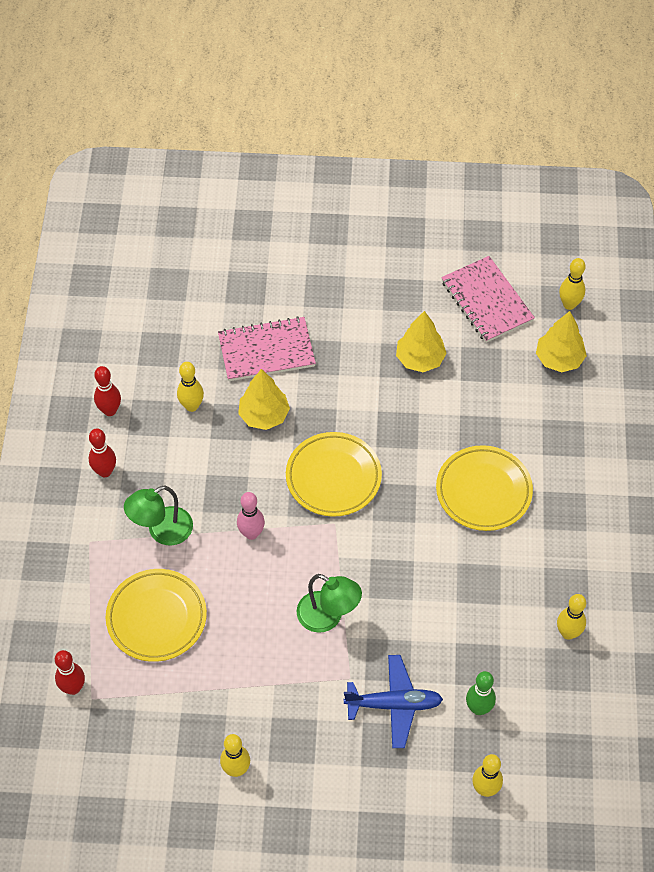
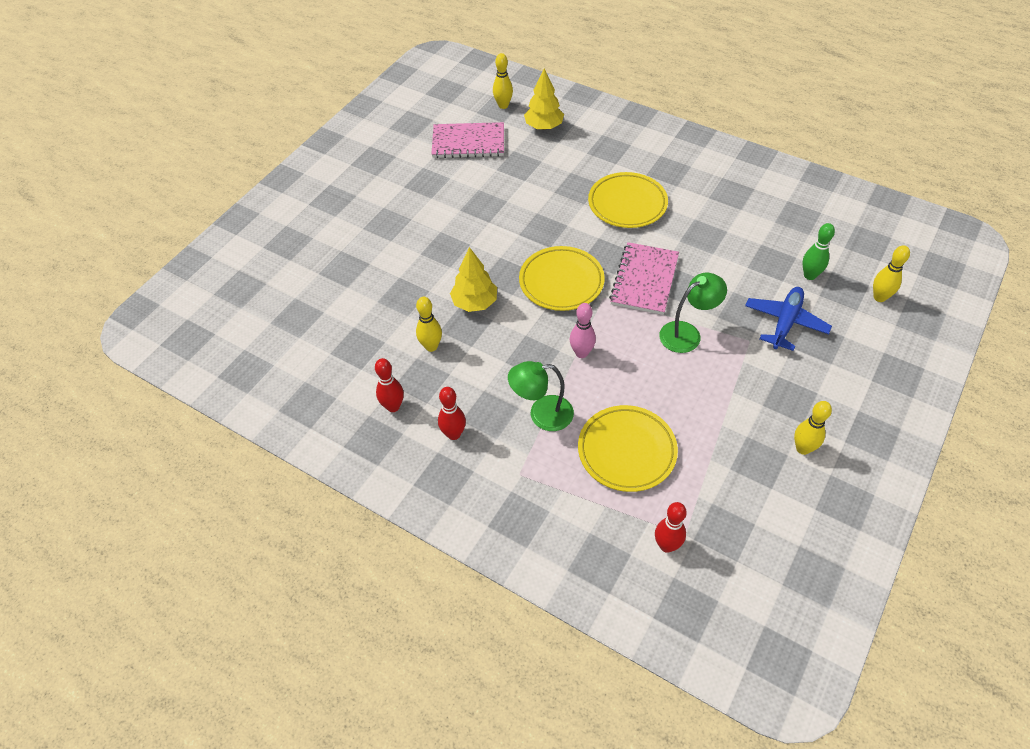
camera: 60 degrees left, 5 degrees down
(162, 531) = (542, 414): green lamp -> green lamp turned 90 degrees clockwise
(266, 351) = (414, 278): pink notebook -> pink notebook (644, 280)
(420, 359) = (491, 194): yellow tree -> none
(568, 633) = (769, 205): yellow bowling pin -> none

